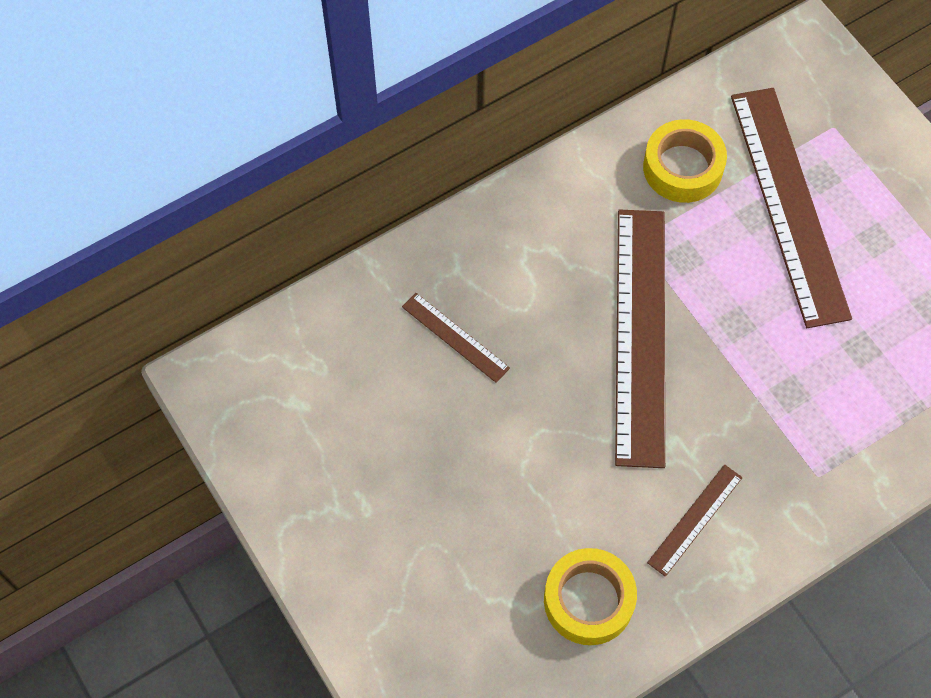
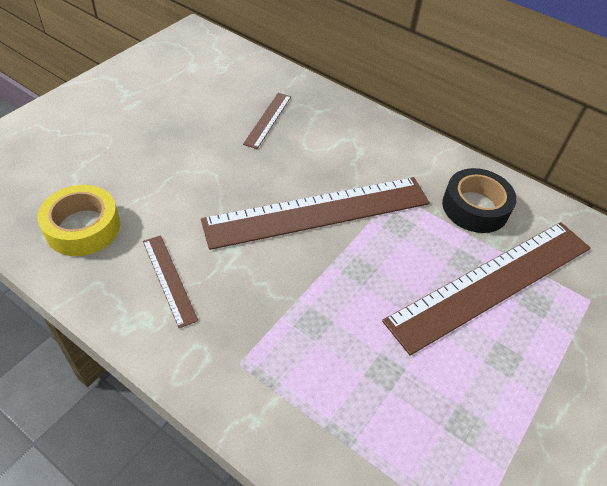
camera: 65 degrees right, 15 degrees down
(682, 167) = (475, 207): yellow tape -> black tape
(695, 519) = (169, 279): brown ruler -> brown ruler turned 45 degrees clockwise

